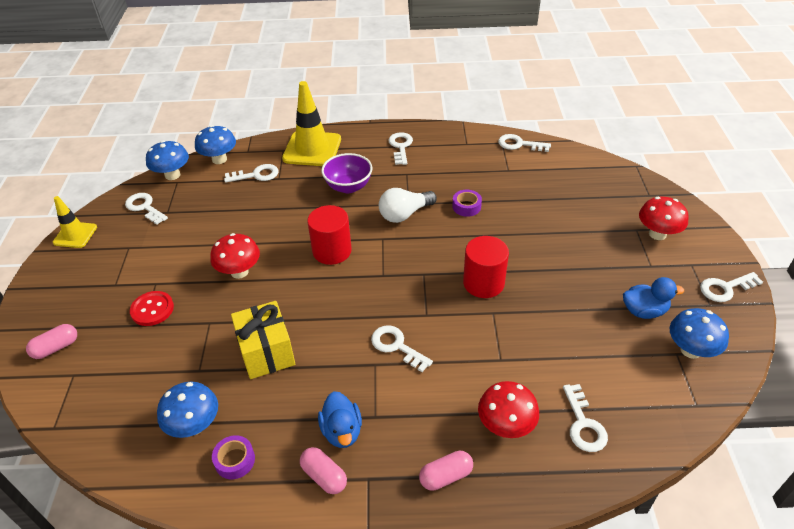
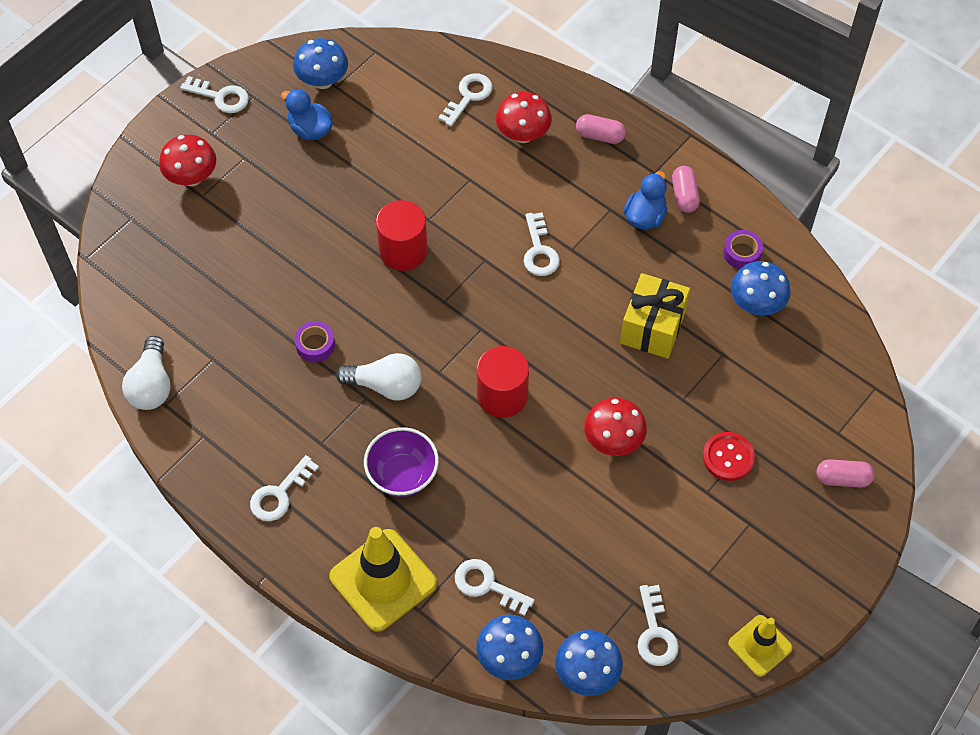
camera: 140 degrees left, 15 degrees up
(519, 144) = (152, 385): white key -> white light bulb

